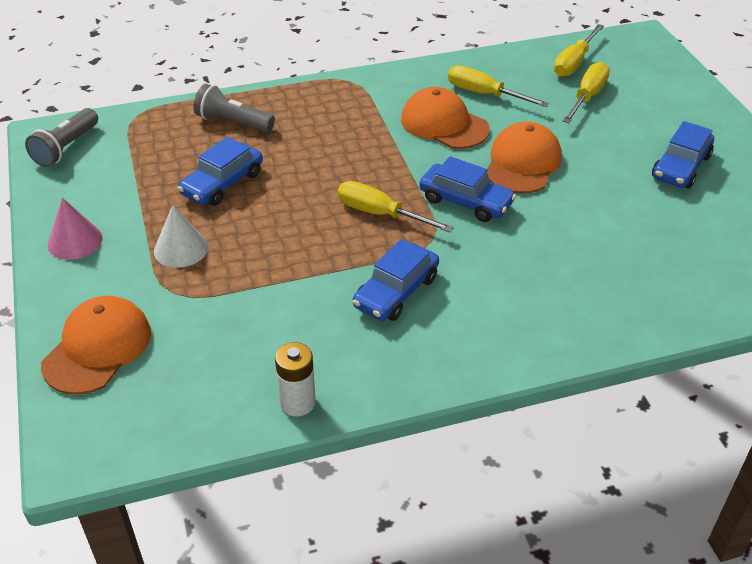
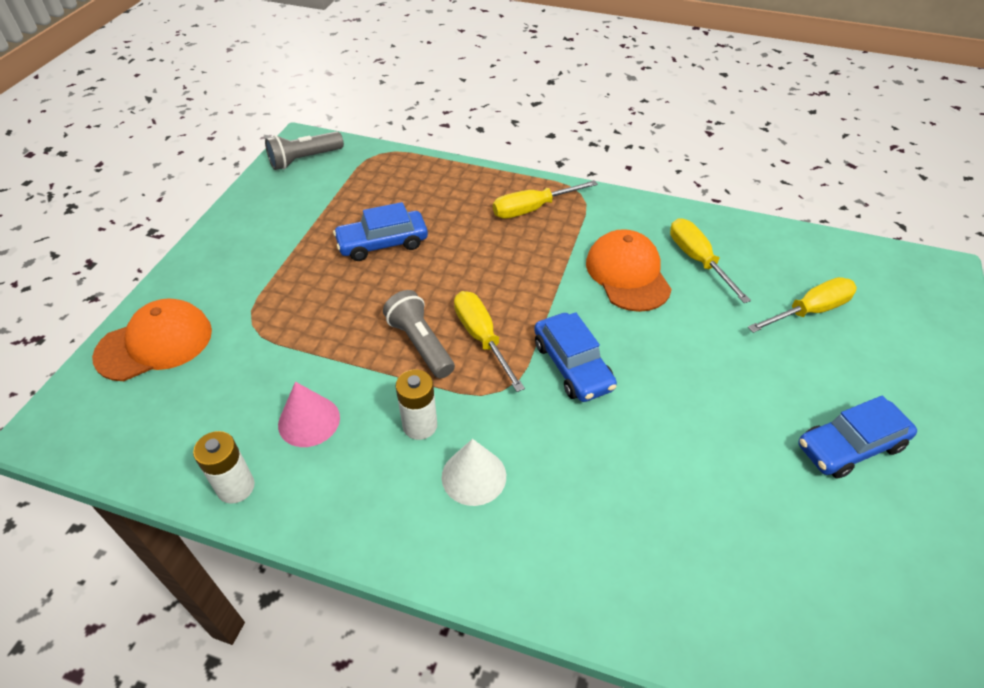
camera: 35 degrees right, 5 degrees up
(75, 241) = (232, 242): pink cone -> pink cone (309, 421)
(181, 249) = (295, 287): white cone -> white cone (474, 476)
(233, 122) = (445, 191): grey flashlight -> grey flashlight (420, 344)
(396, 292) = (420, 425): blue car -> white battery
(522, 163) = (669, 352): orange cap -> none
(574, 63) = (829, 266): yellow screwdriver -> yellow screwdriver (532, 209)

